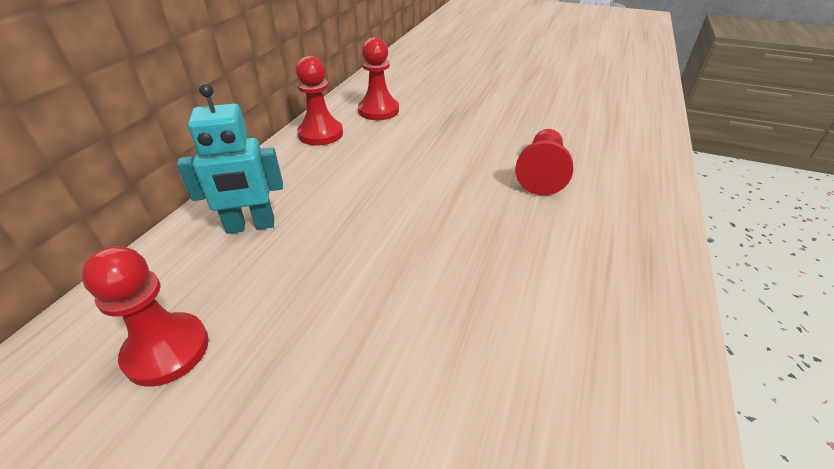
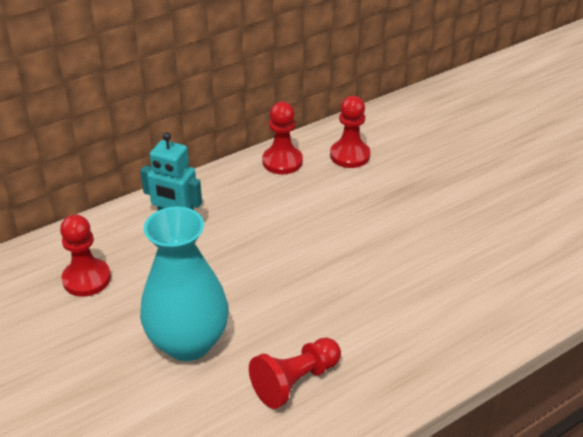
camera: 35 degrees right, 0 degrees up
(392, 357) = (188, 342): none -> turquoise vase
(541, 173) = (417, 276): red pawn -> red pawn (295, 381)

